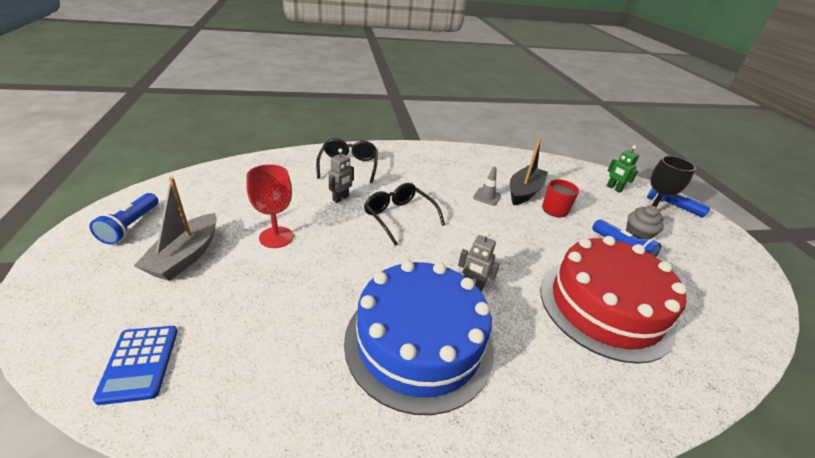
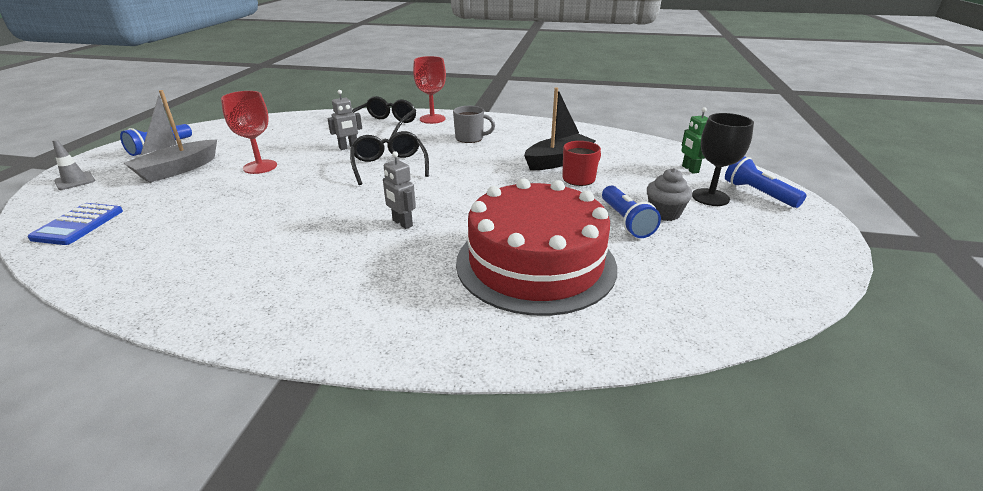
camera: 25 degrees right, 5 degrees down
(384, 153) = (432, 119): none -> red goblet
(419, 342) = (299, 252): blue cake -> none
(436, 174) = (470, 138): none -> grey mug
(487, 196) = (506, 160): grey traffic cone -> grey traffic cone (75, 181)

